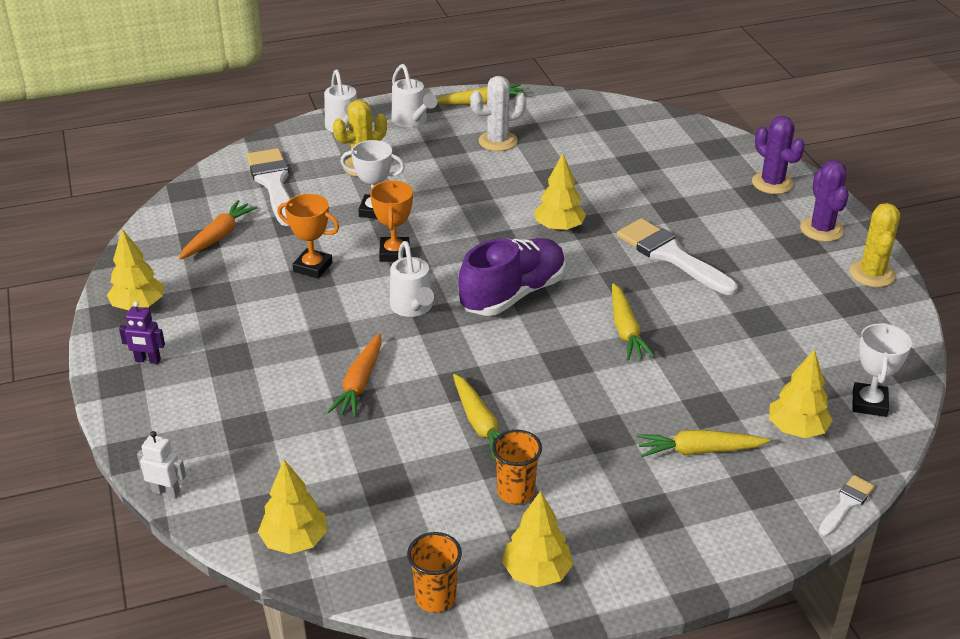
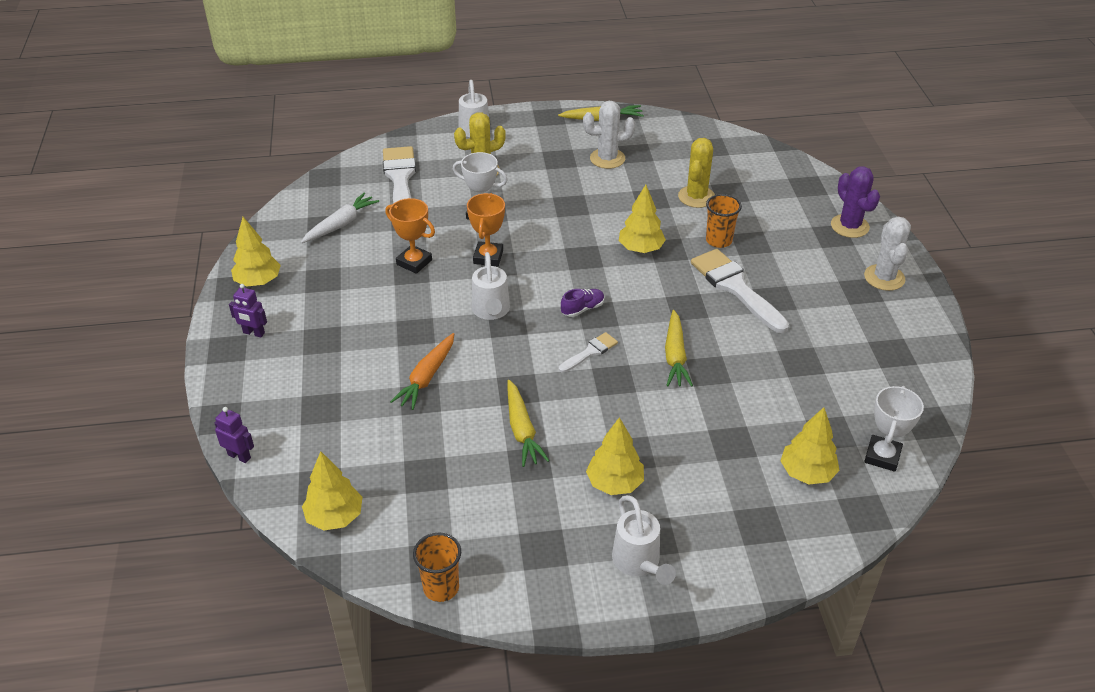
camera: 10 degrees right, 5 degrees up
(166, 491) = (239, 456): white robot -> purple robot
(218, 237) = (341, 224): orange carrot -> white carrot
(412, 121) = (536, 131): white watering can -> white watering can (638, 563)
(513, 294) = (582, 309): purple shoe -> purple shoe, size x0.42
(516, 492) = (536, 498): orange cup -> orange cup (718, 240)
(537, 573) = (535, 577): yellow tree -> yellow tree (615, 483)
(699, 451) = (711, 481): yellow carrot -> none
(821, 229) = (884, 278): purple cactus -> white cactus
(846, 504) = (833, 552): white brush -> white brush (590, 352)
(872, 274) = (920, 328): yellow cactus -> yellow cactus (696, 197)

